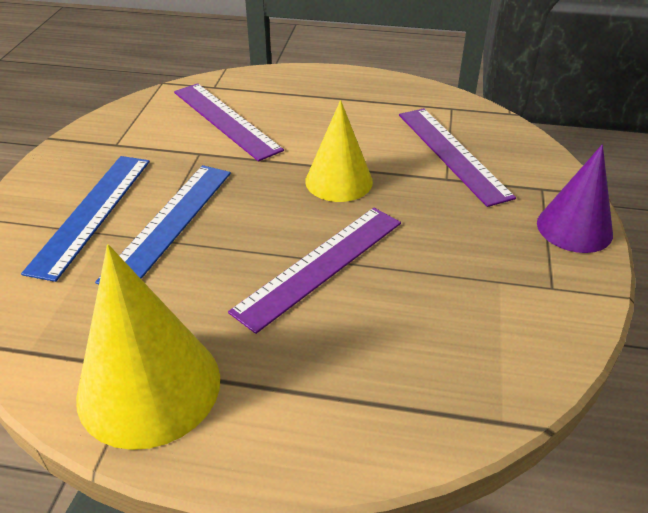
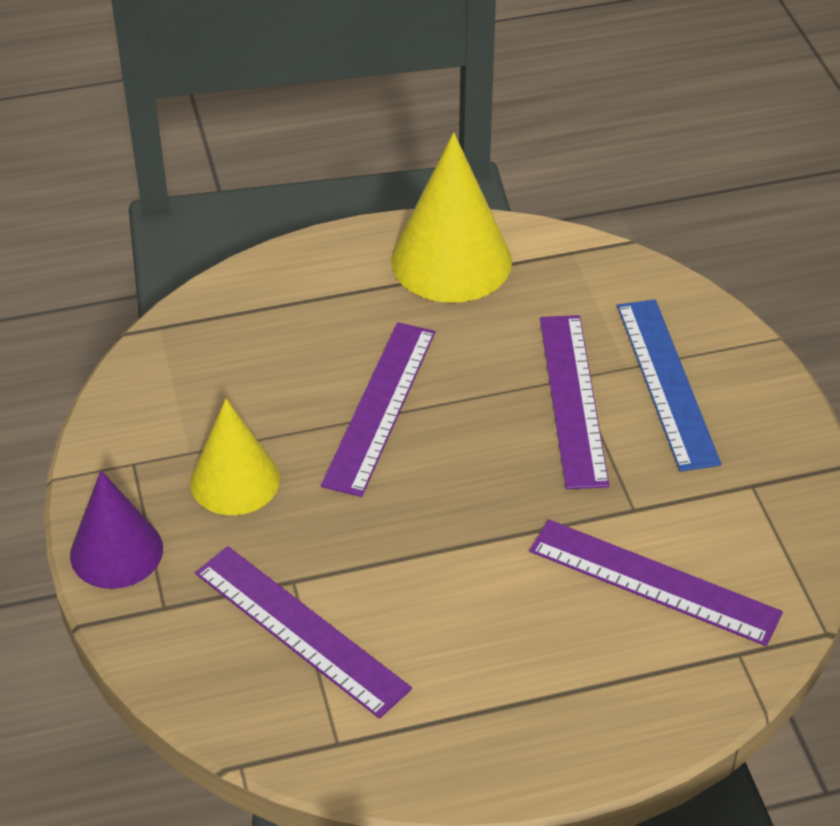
camera: 155 degrees right, 5 degrees up
(169, 223) = (572, 399): blue ruler -> purple ruler
(339, 181) = (426, 525): yellow cone -> yellow cone (235, 480)

